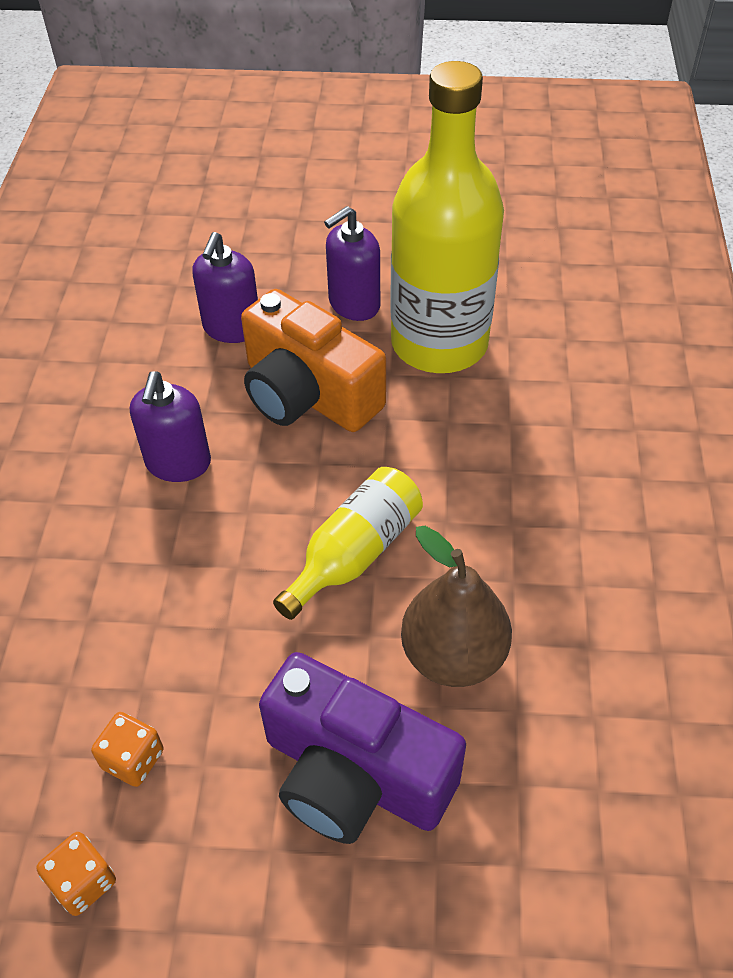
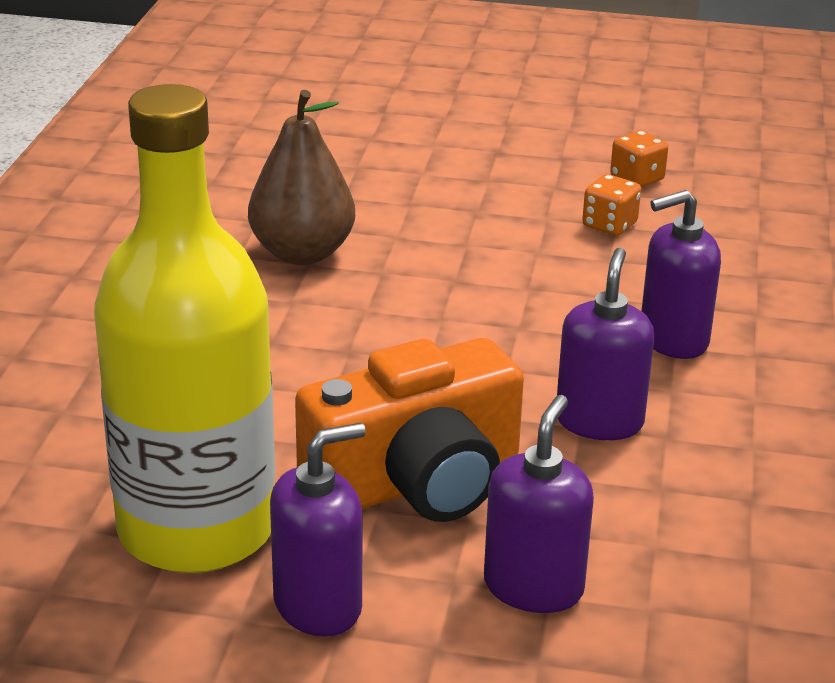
camera: 175 degrees left, 20 degrees down
(102, 567) = (673, 339): none -> purple soap dispenser
(308, 394) = (417, 482): orange camera -> orange camera turned 105 degrees clockwise
(354, 553) = (384, 325): yellow bottle -> none
(354, 774) = (413, 203): purple camera -> none

